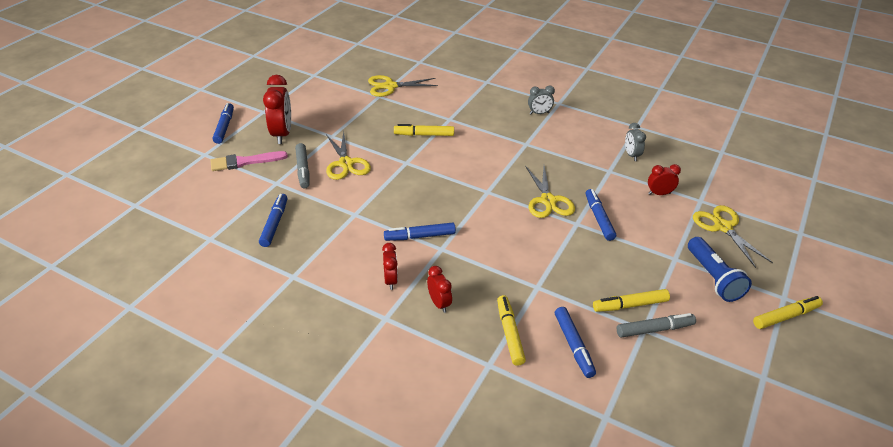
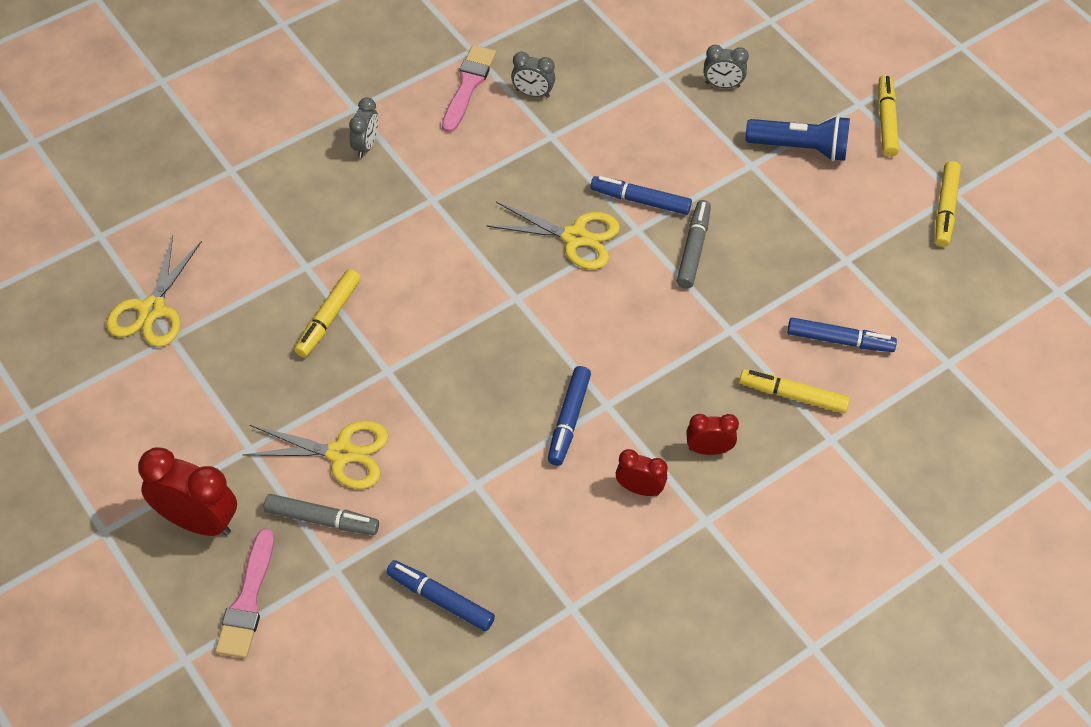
camera: 65 degrees left, 15 degrees up
(224, 127) = (116, 608): blue marker -> none
(612, 132) = (468, 86): none -> pink brush
(630, 305) = (804, 252): yellow marker -> yellow marker (945, 208)
(654, 329) = (850, 250): grey marker -> grey marker (693, 249)
(659, 194) = (628, 110): red clock -> none
(723, 227) = (722, 85): yellow scissors -> grey clock

